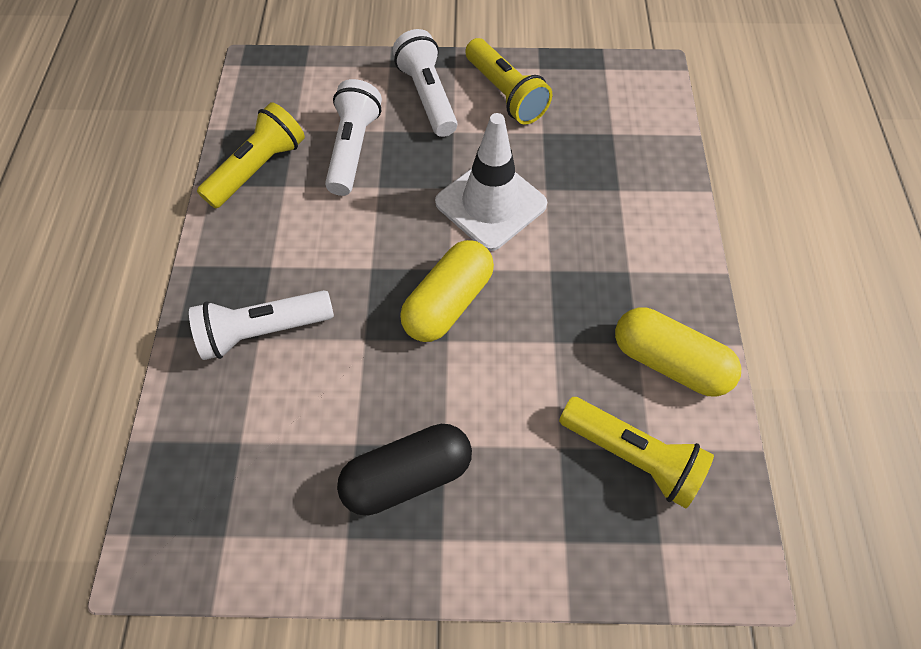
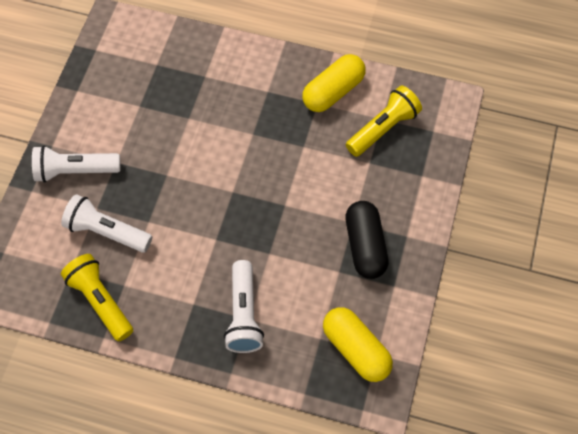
camera: 75 degrees left, 0 degrees up
(448, 302) = (257, 198): yellow capsule -> yellow capsule (356, 349)
(491, 203) = (189, 154): white traffic cone -> none
(505, 94) = (94, 119): yellow flashlight -> none

